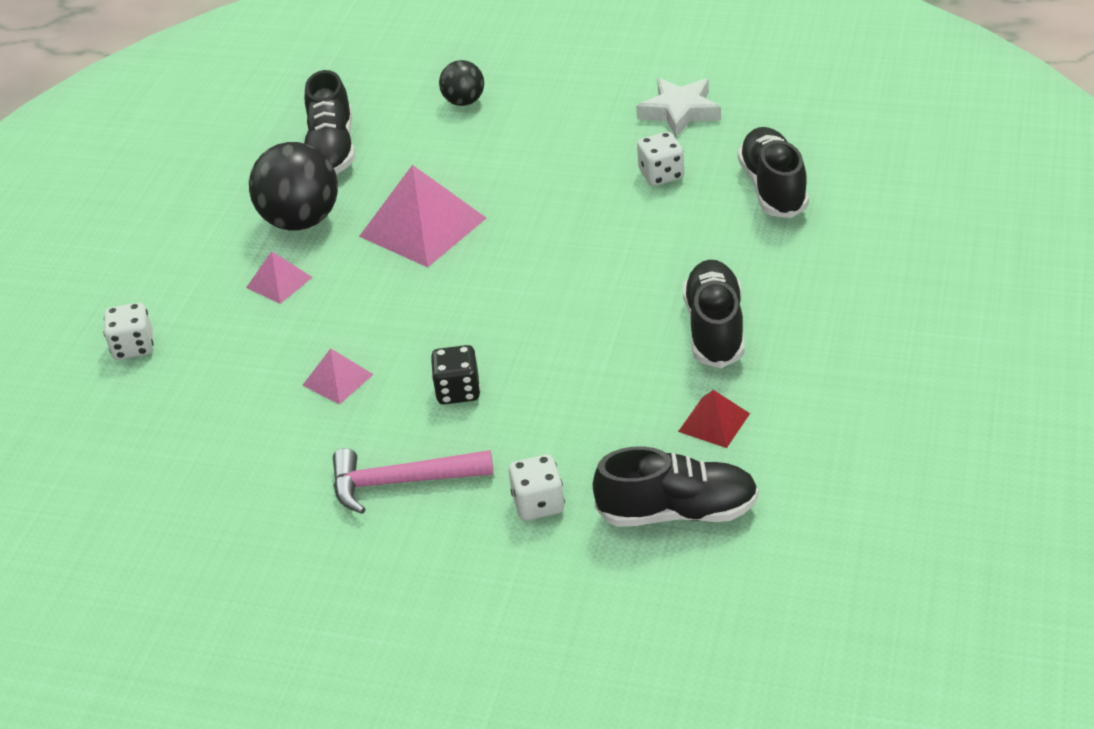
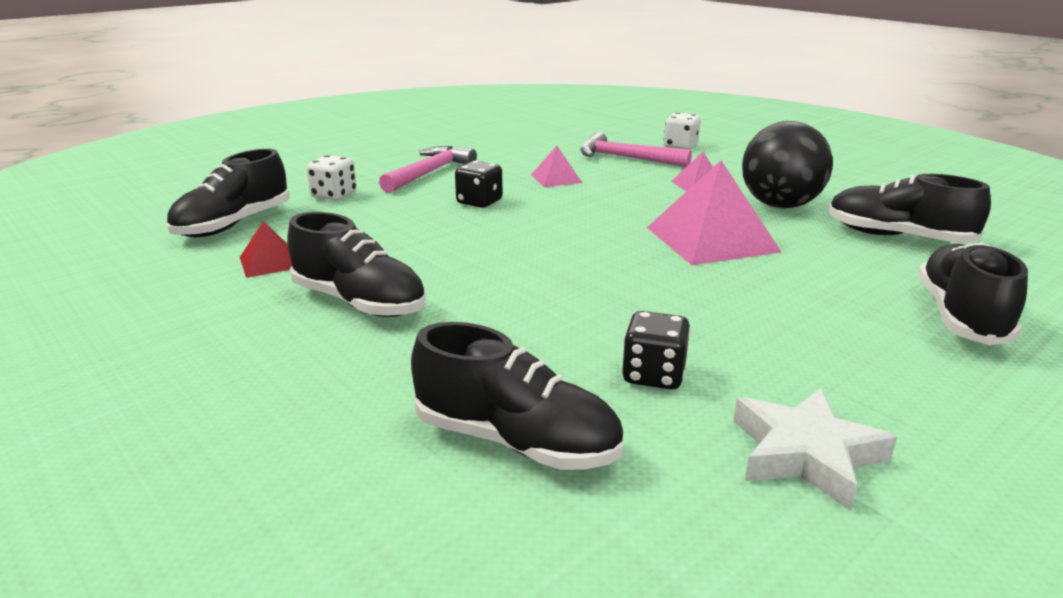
camera: 120 degrees right, 15 degrees down
(219, 365) = (626, 158): none -> pink hammer
(464, 101) = (960, 316): black ball -> black shoe
(661, 175) = (653, 375): white dice -> black dice

